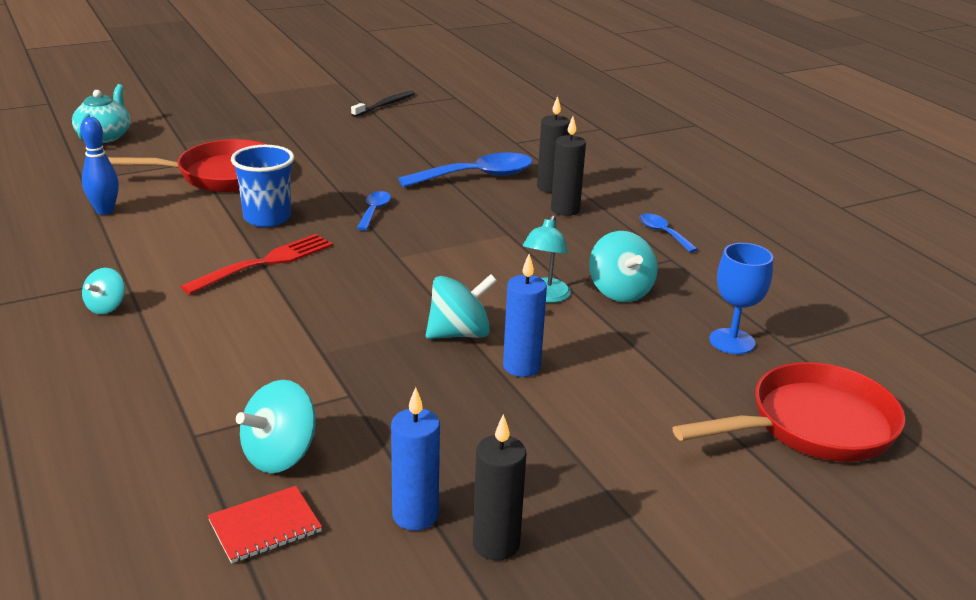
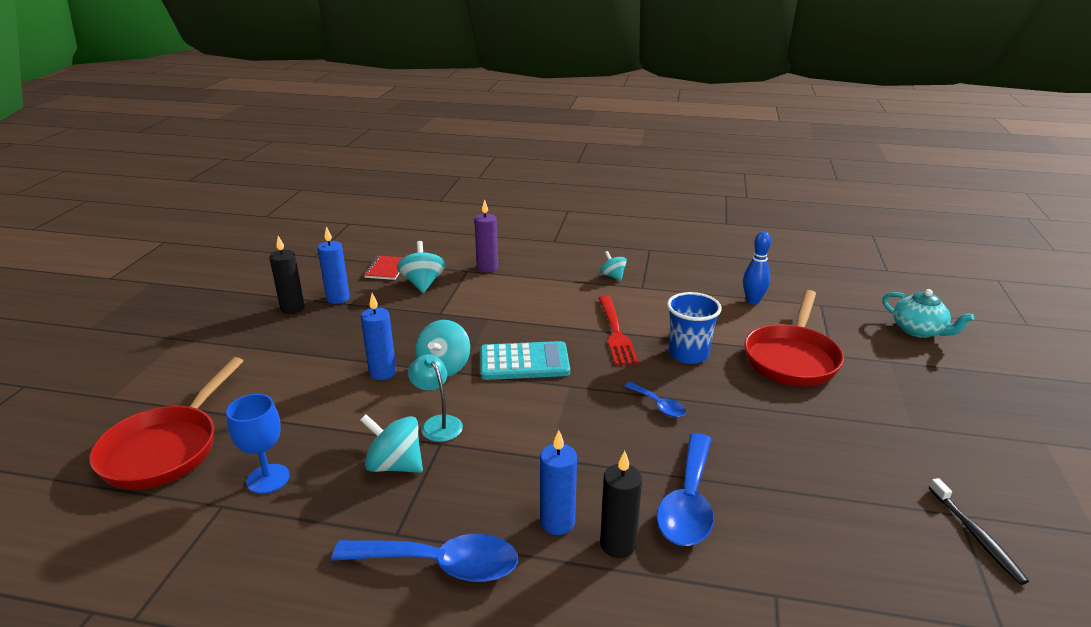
camera: 130 degrees right, 0 degrees up
(165, 420) = (487, 267): none -> purple candle
(388, 292) = (524, 362): none -> turquoise calculator
(565, 210) = (557, 522): black candle -> blue candle
(663, 233) = (440, 564): blue spoon -> blue spoon, size x1.92

